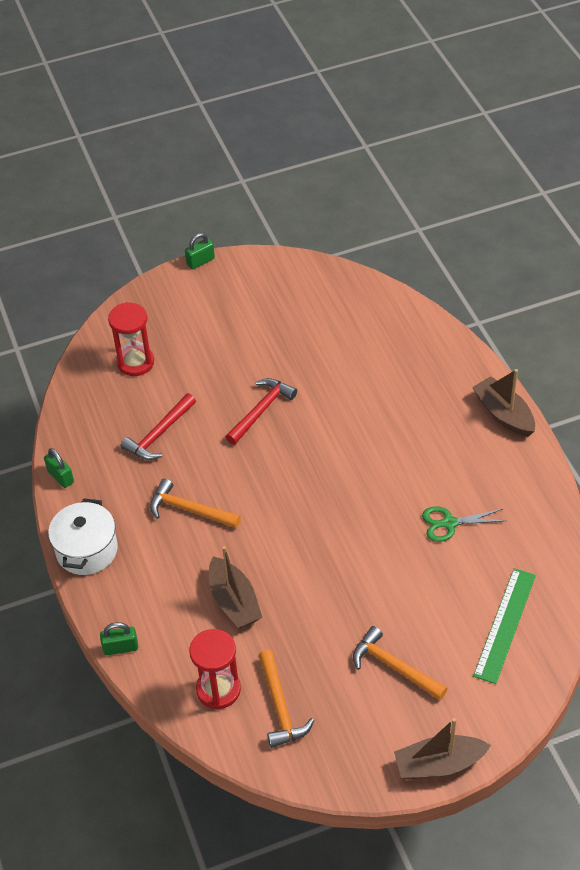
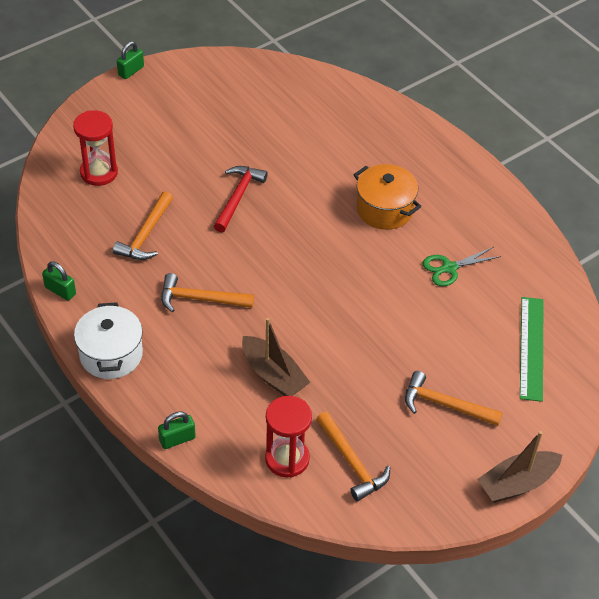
camera: 20 degrees left, 0 degrees up
(159, 434) = (145, 235): red hammer -> orange hammer
(404, 449) = (384, 209): none -> orange pot
(503, 414) = (464, 164): brown boat -> none

